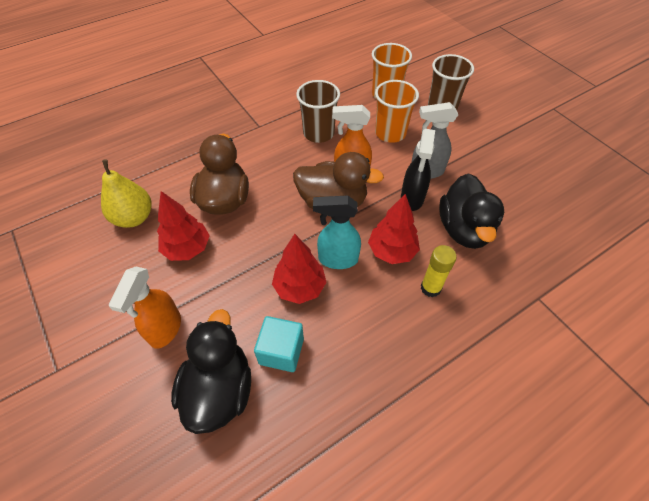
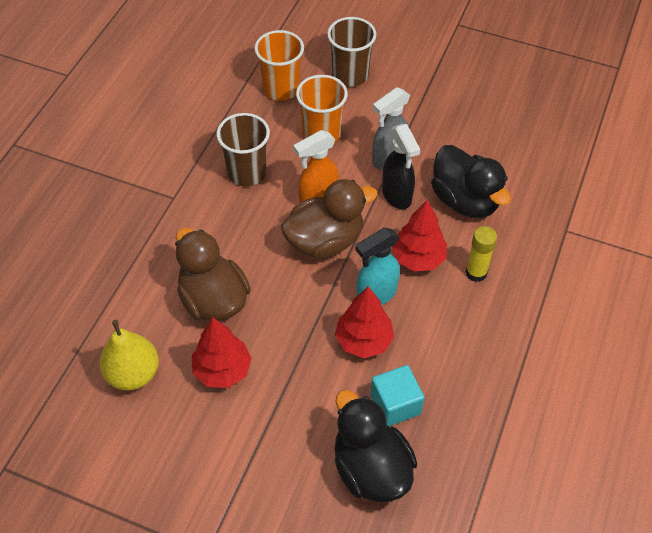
camera: 35 degrees left, 0 degrees up
(165, 329) = (274, 454): orange spray bottle -> none

